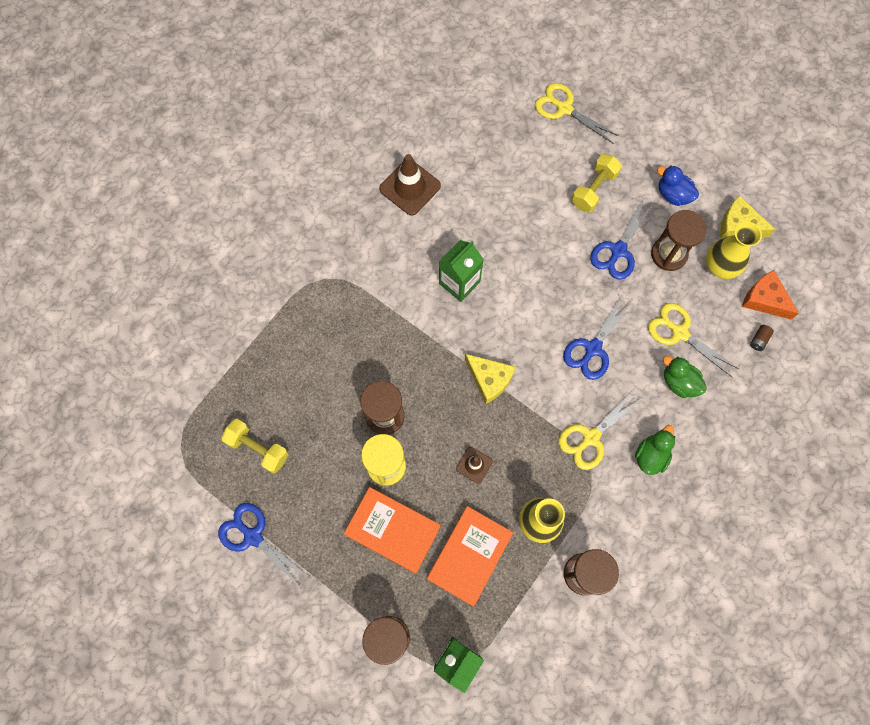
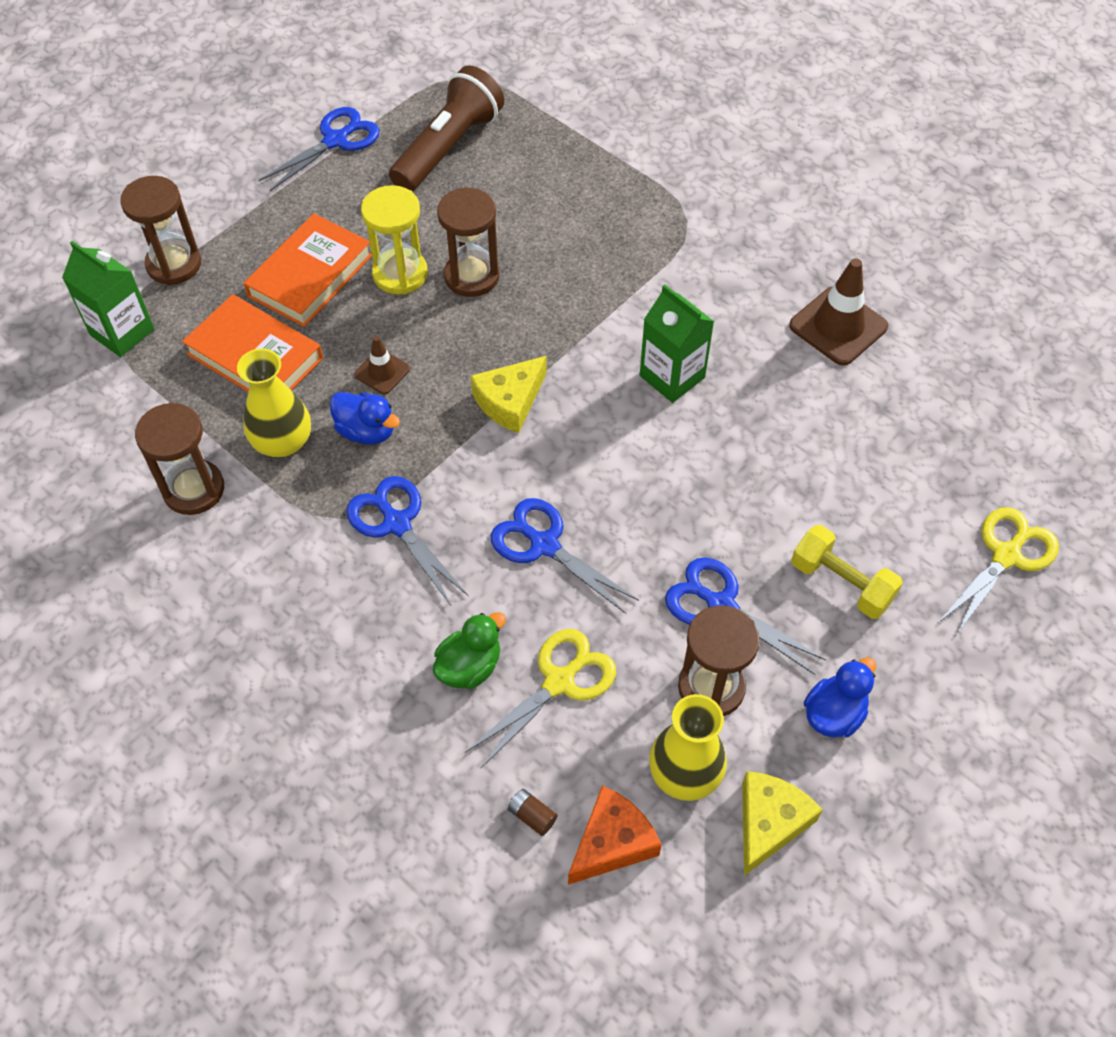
camera: 95 degrees right, 15 degrees down
(258, 448) = (448, 147): yellow dumbbell -> brown flashlight
(523, 467) = (366, 431): none -> blue duck
(591, 437) = (397, 524): yellow scissors -> blue scissors
(651, 455) = (352, 605): green duck -> none

